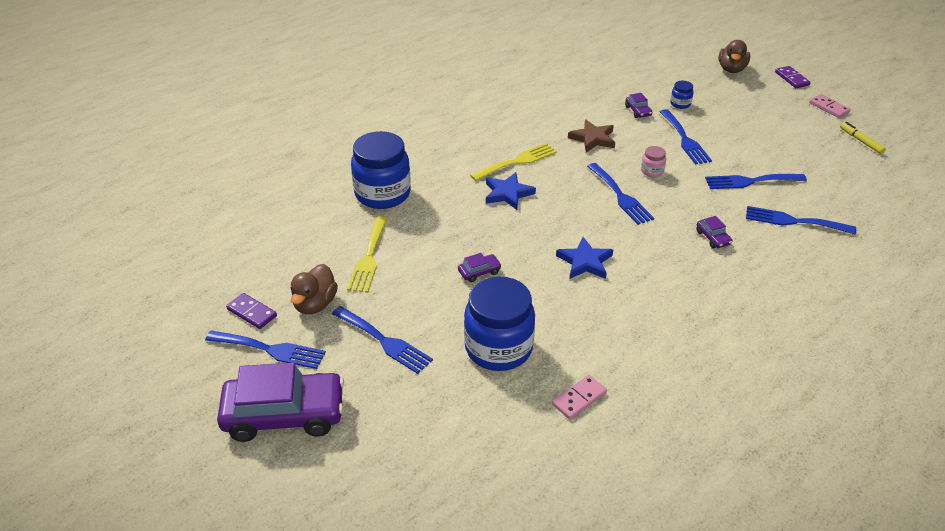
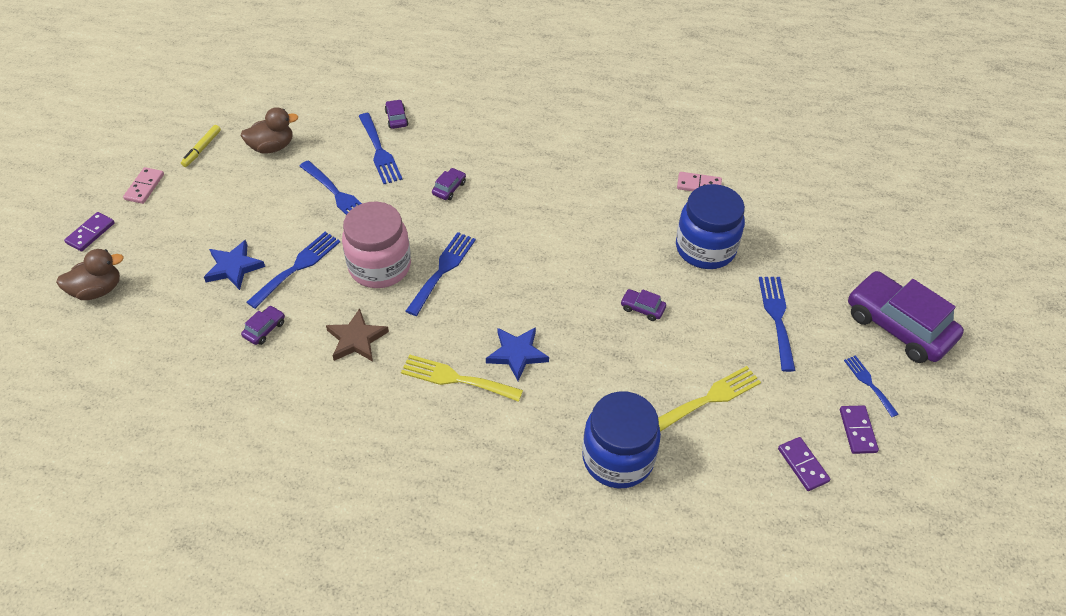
camera: 130 degrees left, 10 degrees up
(270, 350) = (869, 383): blue fork -> blue fork, size x0.61
(271, 267) = (802, 465): none -> purple domino
(315, 304) = (798, 393): brown duck -> brown duck (272, 147)
(585, 262) = (559, 249): blue star -> blue star (234, 267)
(652, 171) = (380, 266): pink jar -> pink jar, size x2.37
(680, 104) = (220, 300): blue jar -> none
(838, 249) = (396, 118): none -> purple car

